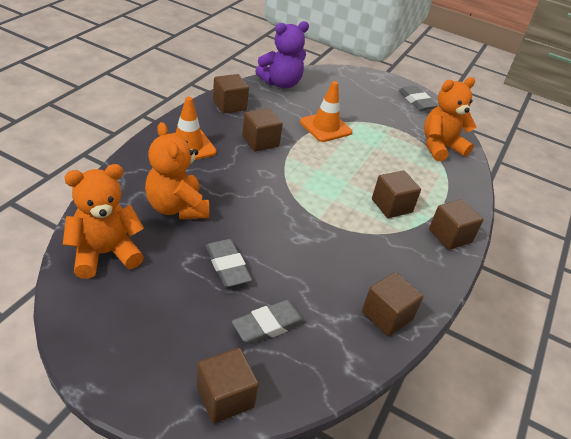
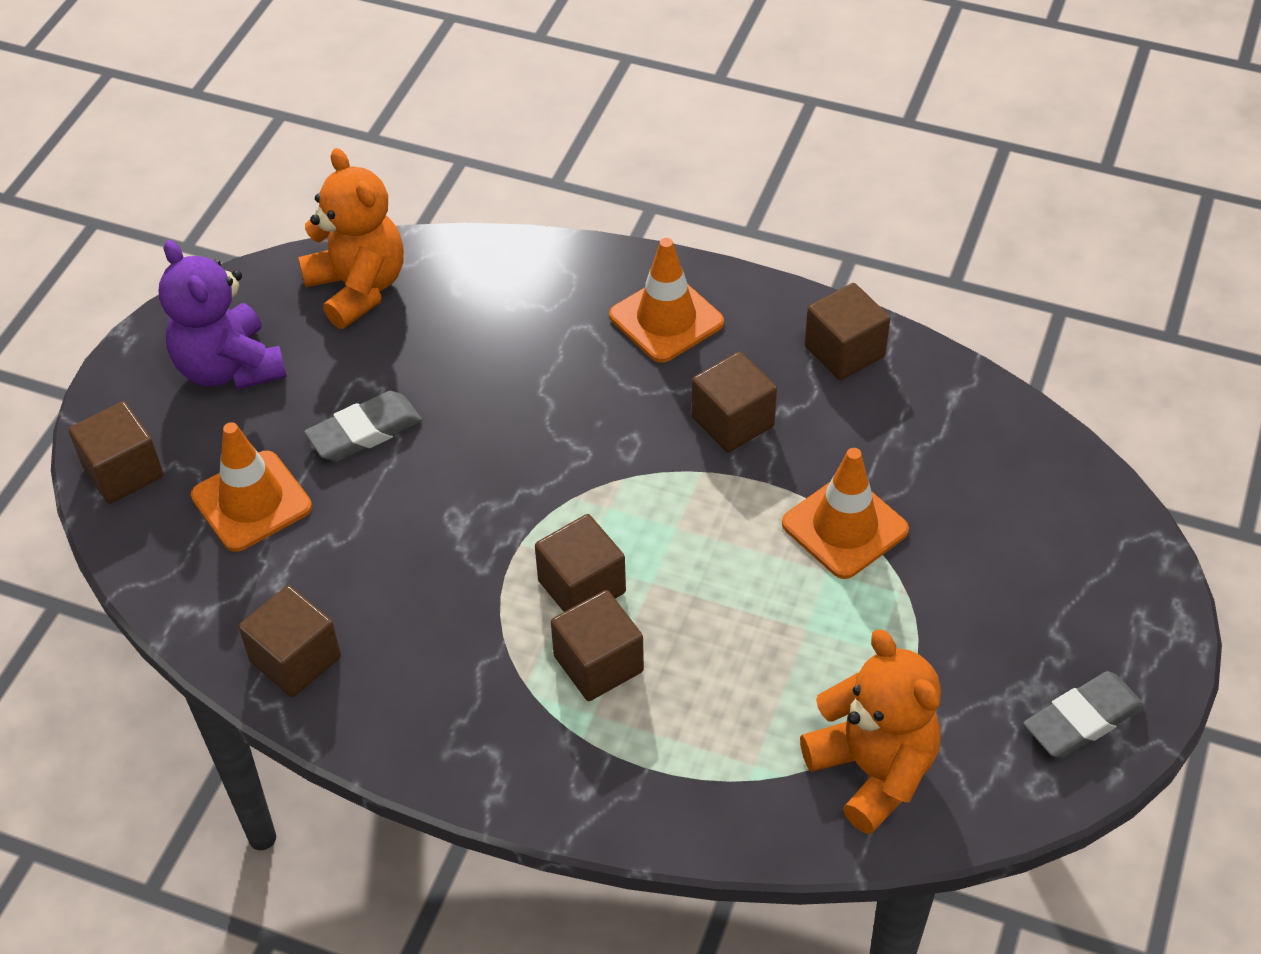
camera: 90 degrees right, 10 degrees up
(177, 207) = (486, 342): orange teddy bear -> none
(268, 325) = (251, 501): grey eraser -> orange traffic cone
(281, 83) = (994, 424): purple teddy bear -> purple teddy bear (229, 368)
(450, 236) = (533, 772): brown cube -> brown cube (581, 586)

